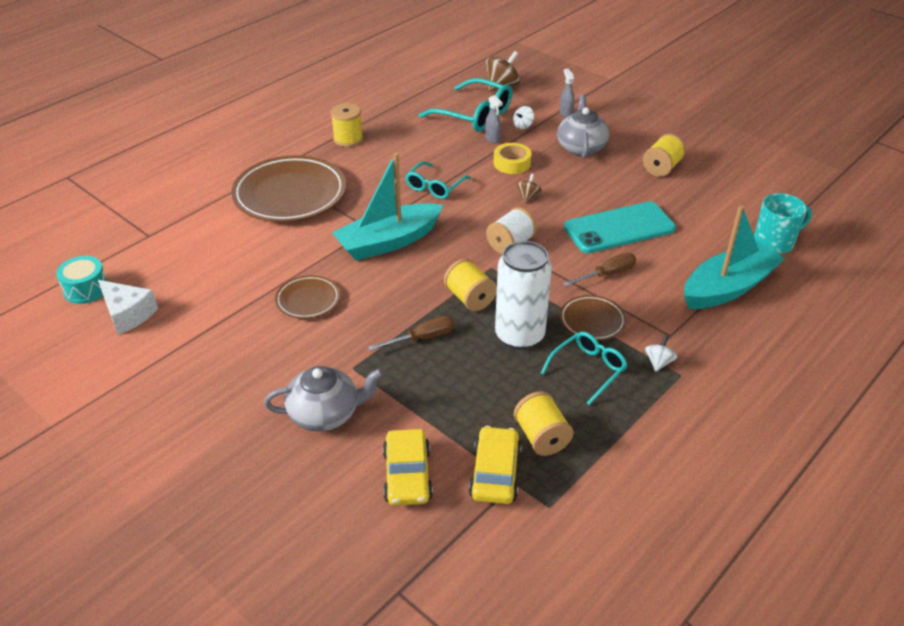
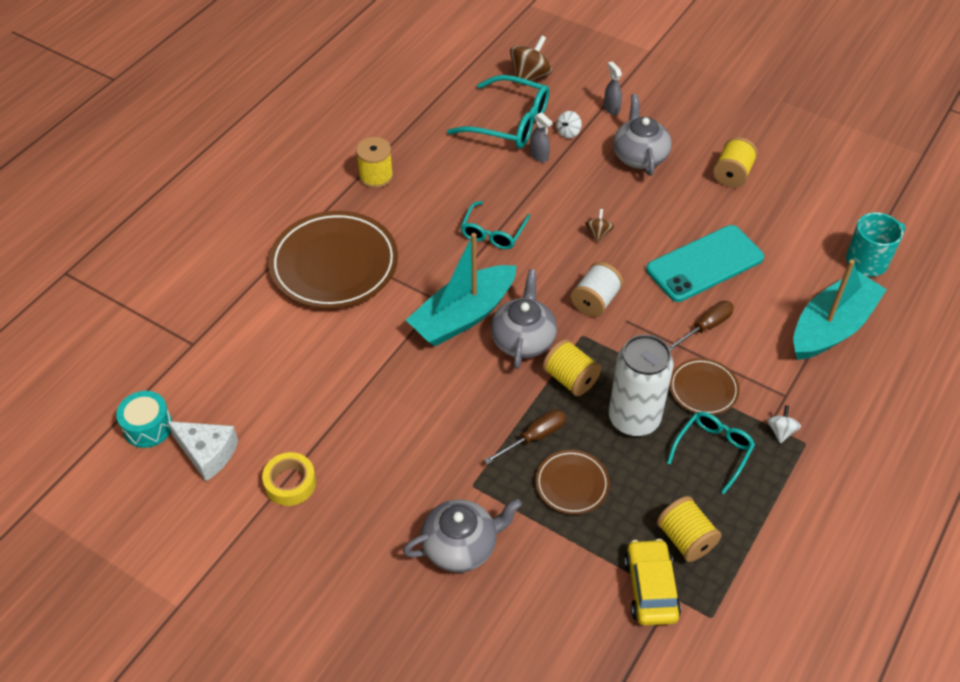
camera: 10 degrees left, 10 degrees up
(308, 300) = (399, 406): brown plate -> brown plate (572, 484)
(407, 476) = (565, 605): yellow car -> none
(436, 265) = (523, 339): none -> grey teapot
(512, 163) = (569, 188): yellow tape -> yellow tape (290, 483)

